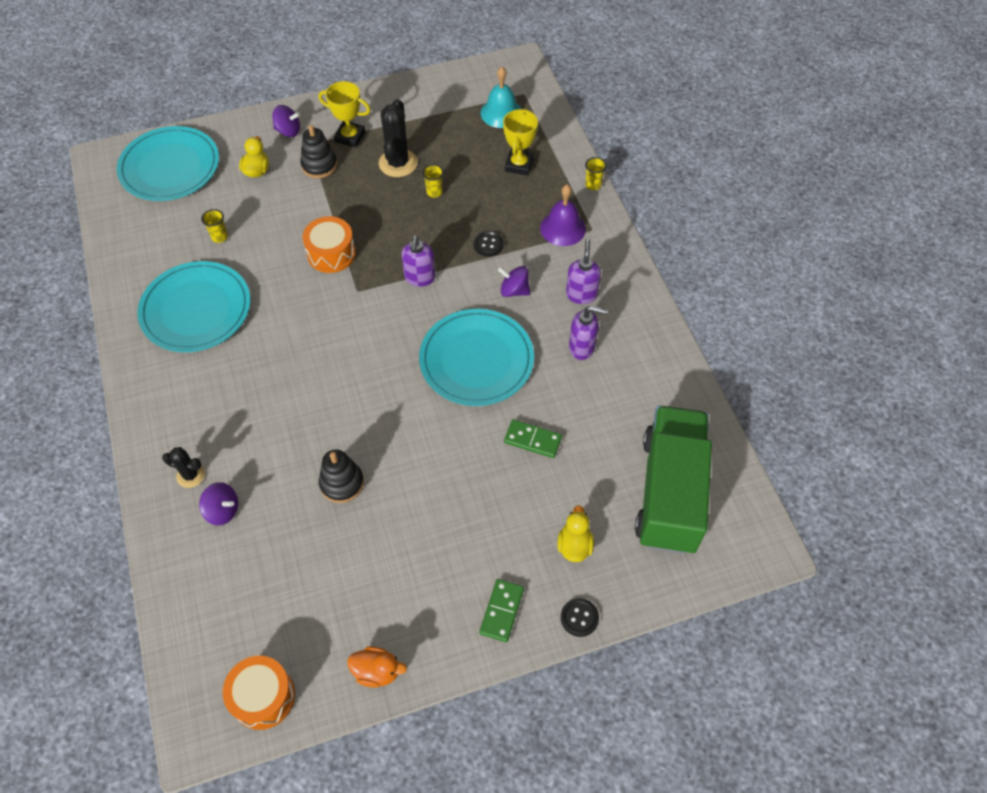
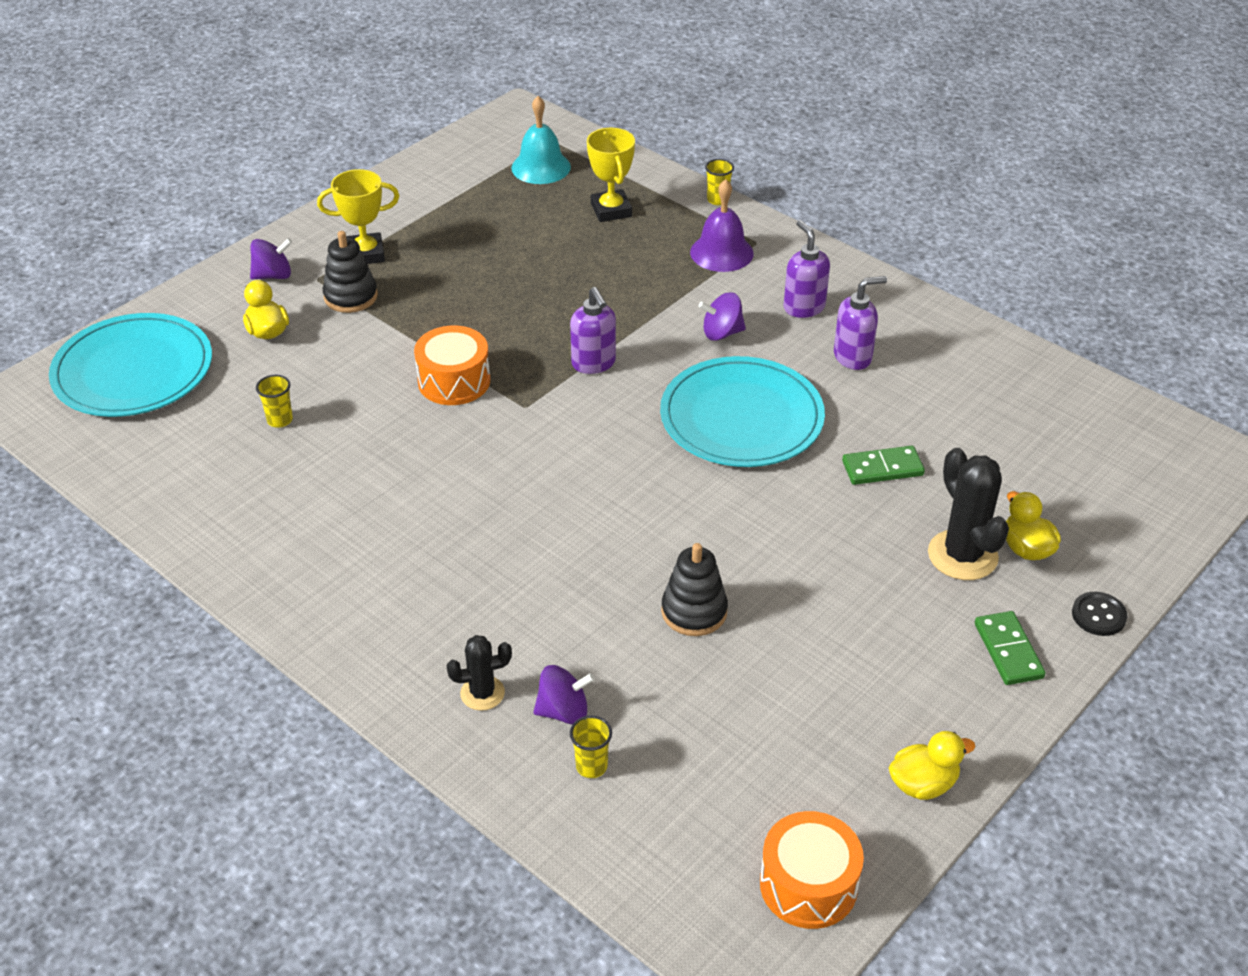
camera: 30 degrees left, 15 degrees down
(196, 309) = (319, 510): turquoise plate -> none
(377, 671) = (923, 784): orange duck -> yellow duck
(398, 163) = (455, 259): black cactus -> black cactus (962, 555)
(434, 192) = (530, 272): yellow cup -> yellow cup (591, 766)
(488, 244) = (647, 299): black button -> none
(669, 492) = (1079, 453): green truck -> none

